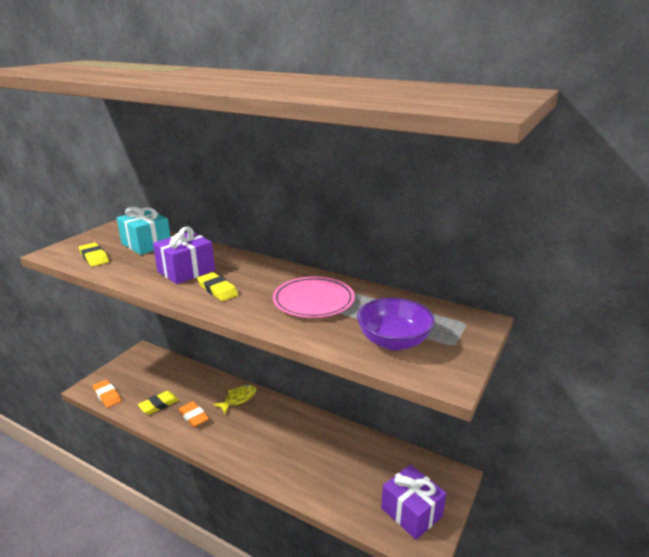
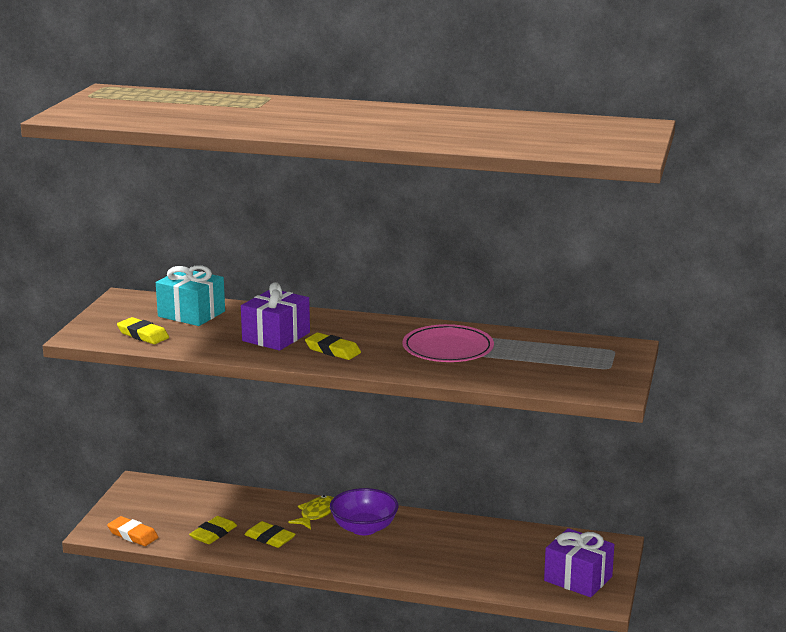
camera: 15 degrees left, 5 degrees down
(193, 416) = (270, 538): orange eraser -> yellow eraser
(393, 341) = (551, 372): purple bowl -> purple bowl (364, 528)

